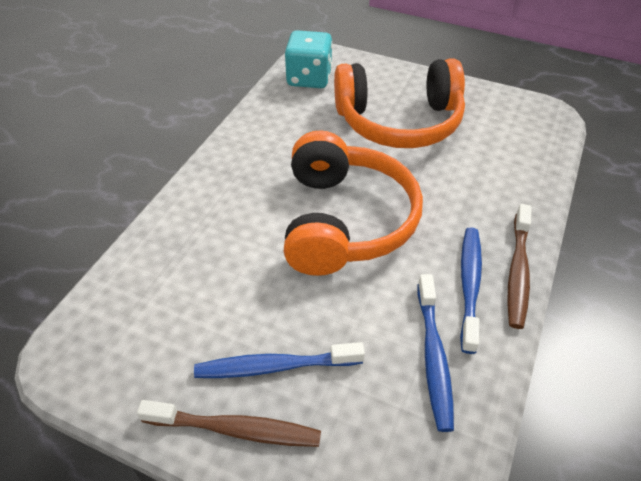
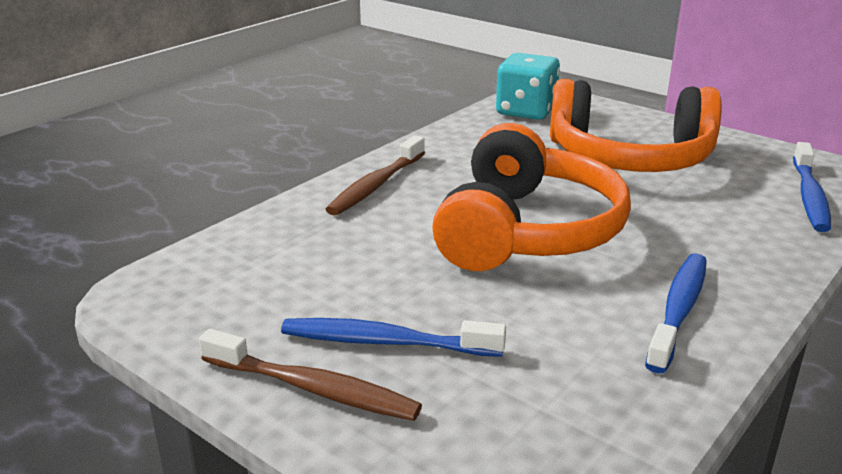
camera: 15 degrees right, 20 degrees down
(433, 357) = (604, 368): blue toothbrush -> blue toothbrush (809, 196)
(517, 272) = (754, 308): brown toothbrush -> brown toothbrush (376, 185)

